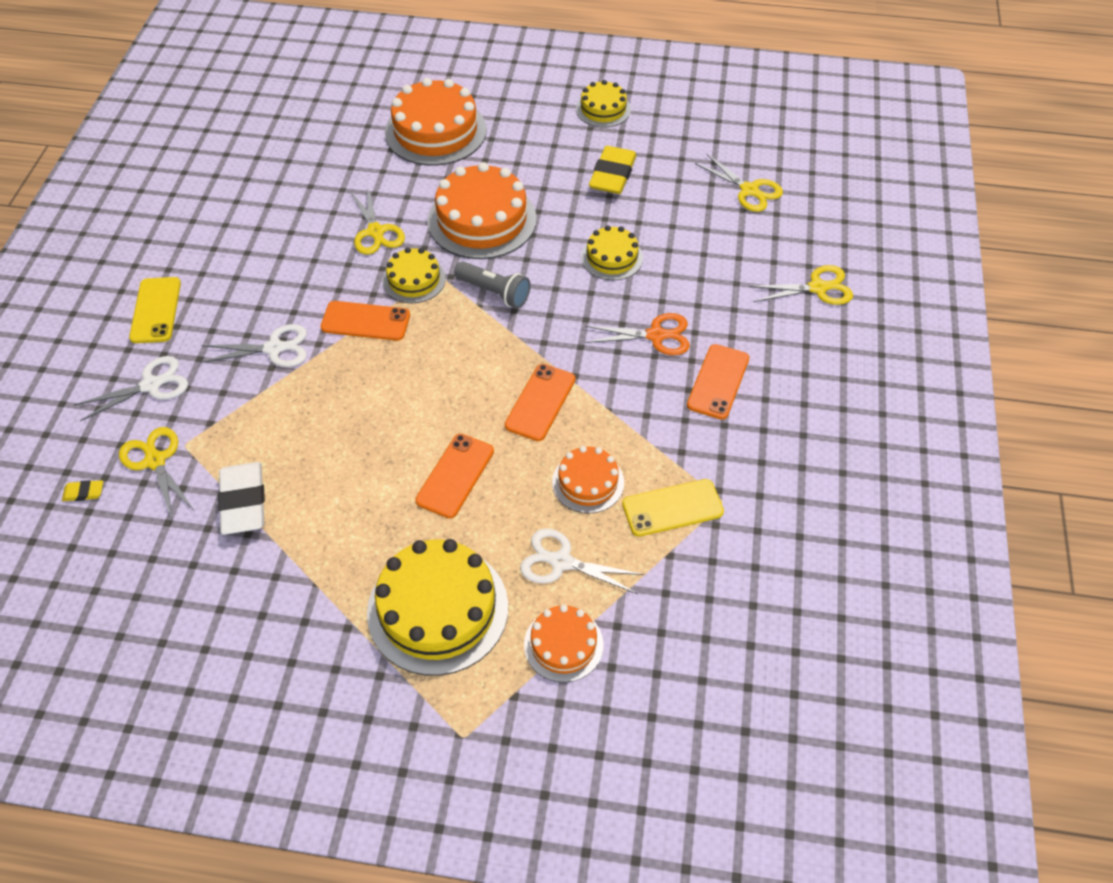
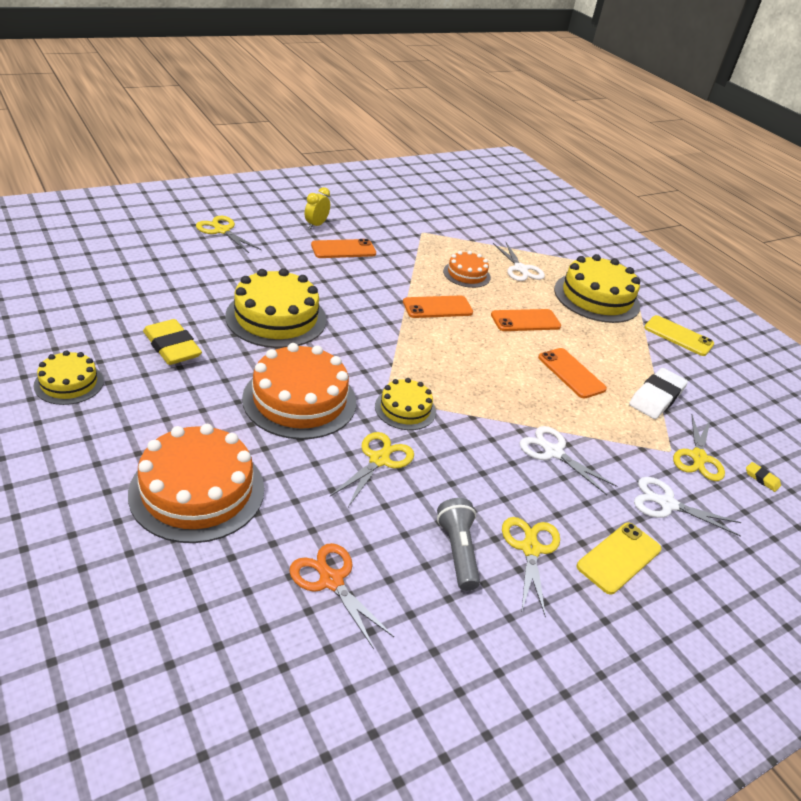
camera: 135 degrees left, 15 degrees down
(365, 321) = (472, 415): orange phone -> orange phone (571, 373)
(494, 292) = (371, 361): grey flashlight -> grey flashlight (457, 551)
(563, 644) = (556, 256): orange cake -> none
(612, 175) = (172, 347): yellow eraser -> yellow eraser turned 75 degrees clockwise
(612, 257) = (276, 318): yellow cake -> yellow cake, size x1.81
(656, 335) = (331, 279): orange scissors -> orange scissors (331, 580)
(672, 508) = (446, 245): yellow phone -> yellow phone (678, 336)
(749, 190) = (135, 275): yellow scissors -> yellow scissors (530, 548)
(795, 385) = (316, 225): none -> yellow clock

